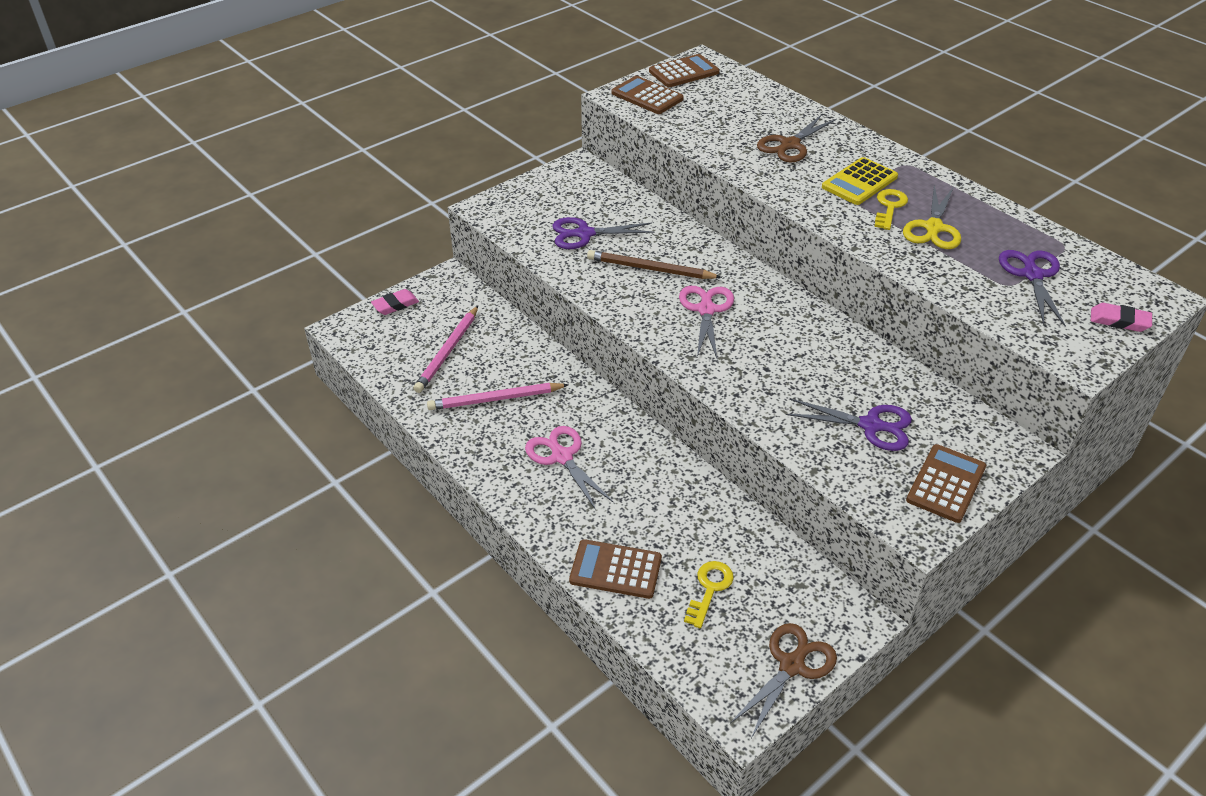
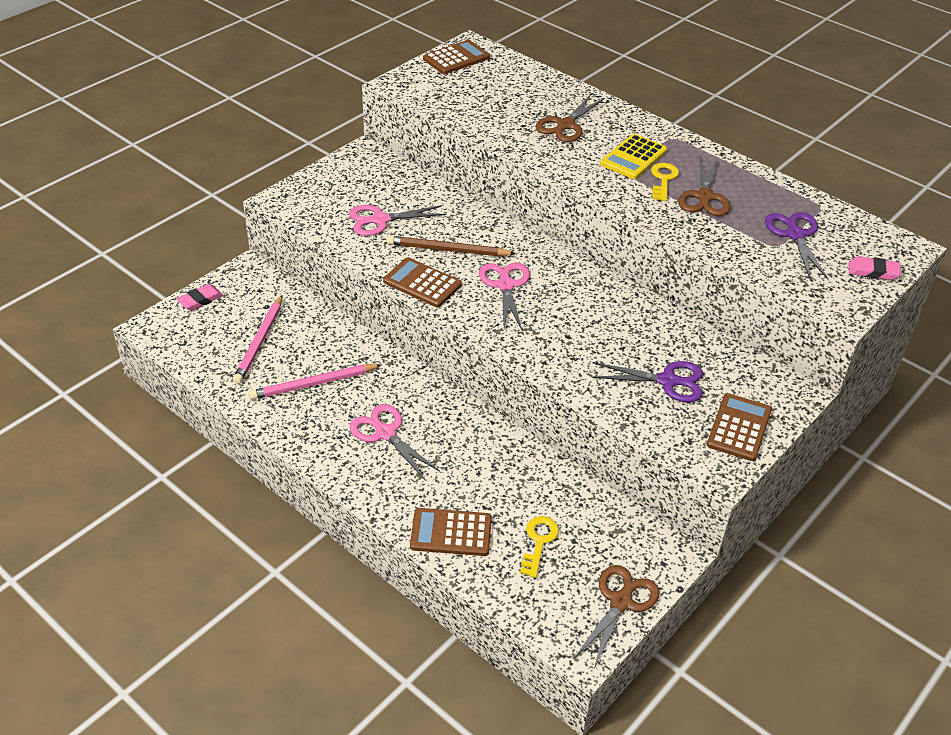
camera: 10 degrees left, 0 degrees up
(584, 234) = (380, 220): purple scissors -> pink scissors
(647, 96) = (425, 84): brown calculator -> brown calculator (422, 283)
(933, 228) = (704, 197): yellow scissors -> brown scissors

